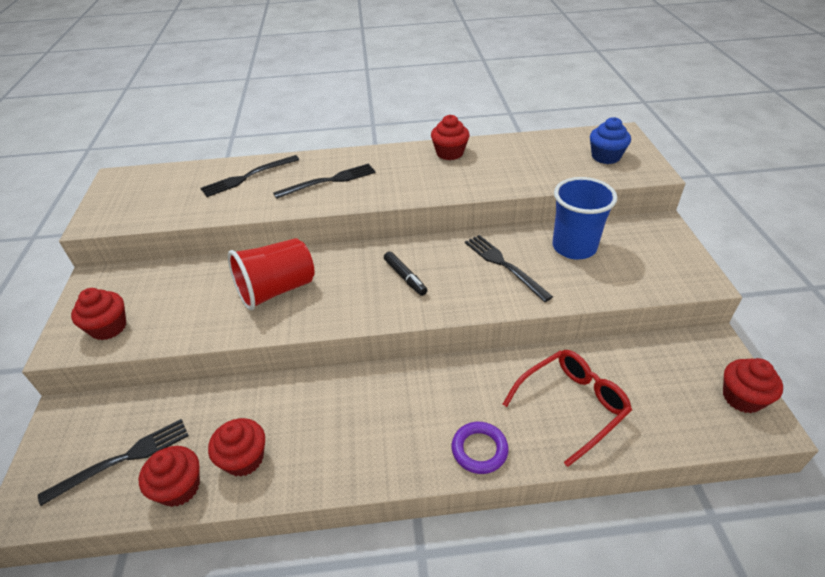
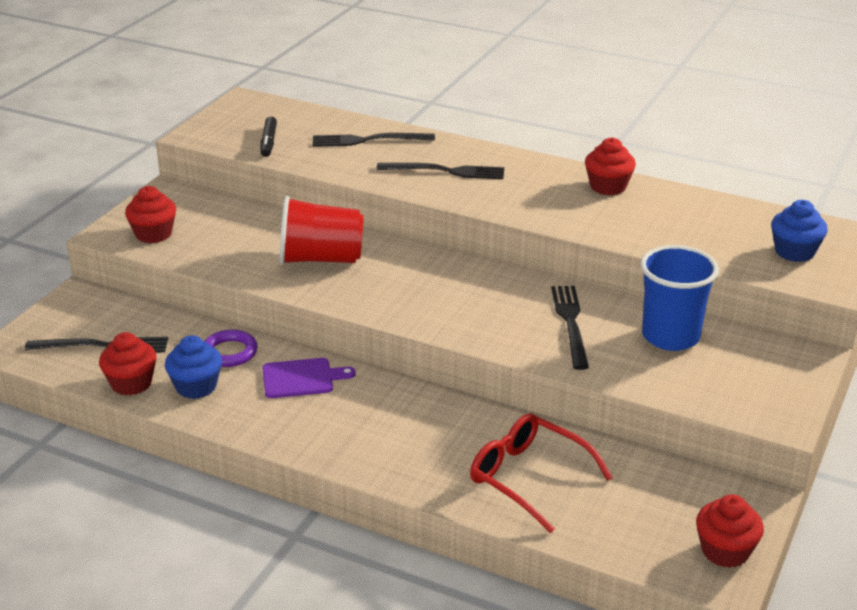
camera: 30 degrees right, 10 degrees down
(244, 459) = (196, 387): red cupcake -> blue cupcake
(329, 403) = (301, 378): none -> purple cutting board
(405, 277) = (454, 295): black marker -> black marker (268, 142)
(479, 450) = (403, 469): purple ring -> purple ring (229, 352)
(571, 406) = (529, 478): red glasses -> red glasses turned 135 degrees counterclockwise

